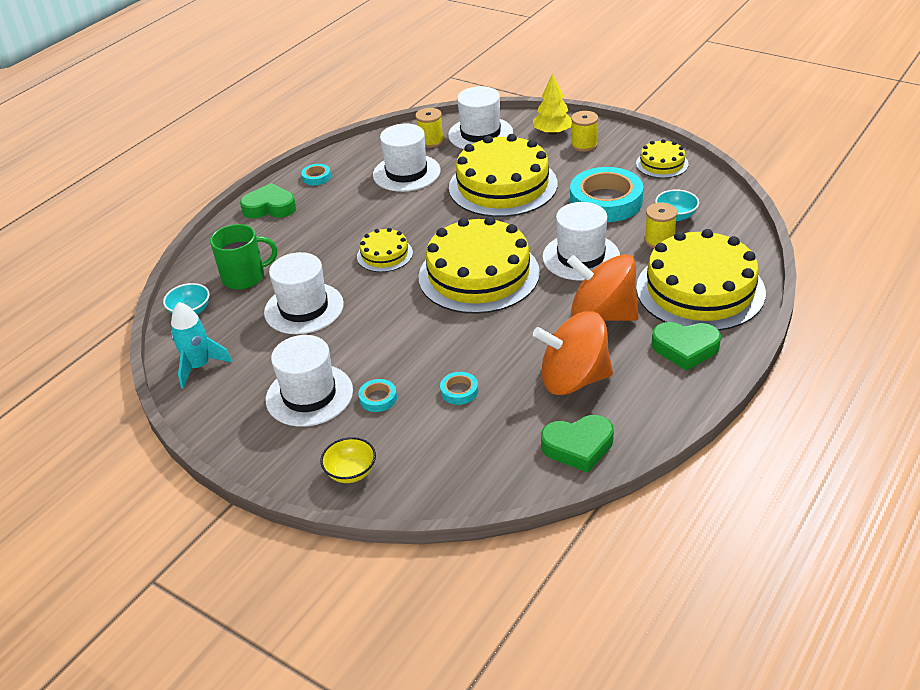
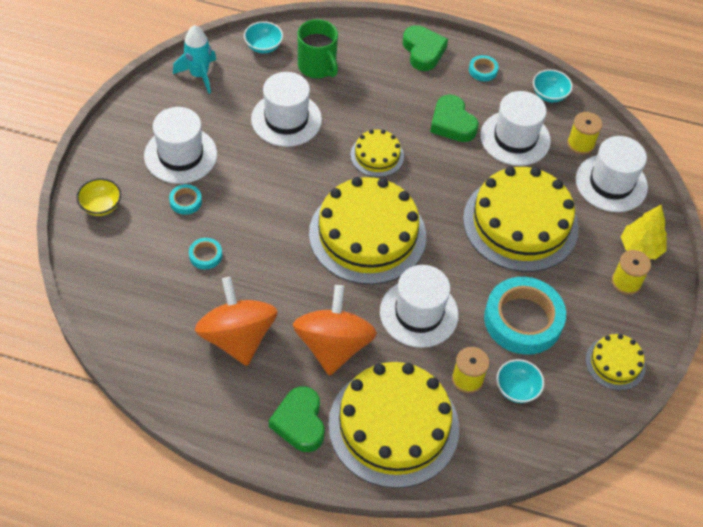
camera: 65 degrees right, 15 degrees up
(367, 147) = (549, 95): none -> turquoise bowl
(578, 447) = (154, 355): green heart -> green heart (452, 123)

